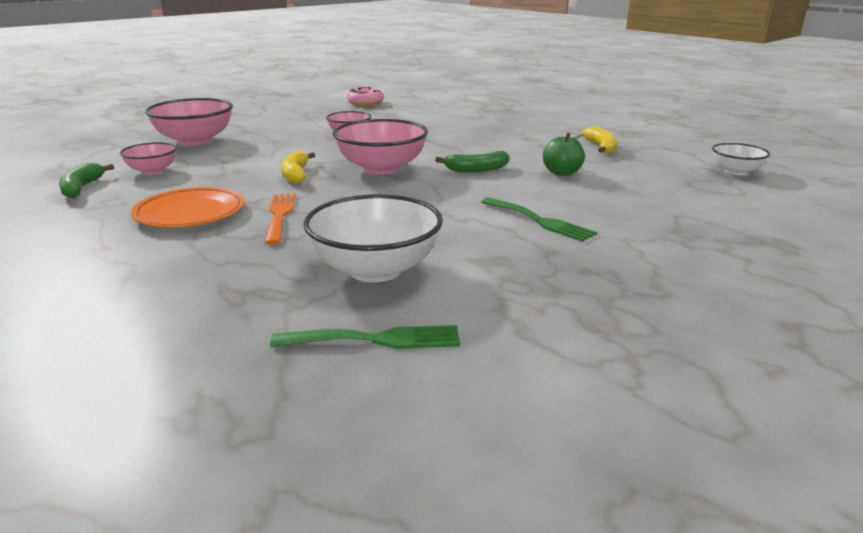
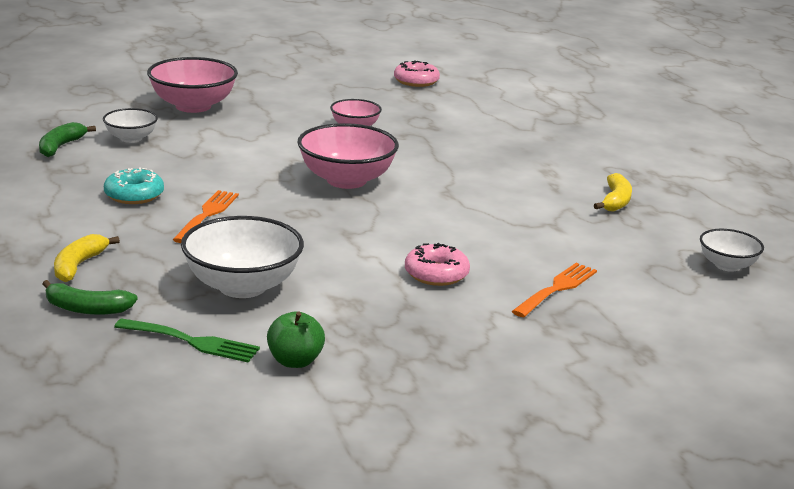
camera: 20 degrees right, 0 degrees up
(152, 171) = (131, 138): pink bowl -> white bowl
(190, 213) = (134, 195): orange plate -> turquoise donut
(295, 175) = (257, 170): yellow banana -> yellow banana (78, 266)
(477, 169) = (441, 202): green banana -> green banana (87, 309)
(540, 221) = (436, 274): green fork -> pink donut
(562, 173) = (527, 225): green apple -> green apple (295, 361)
(648, 211) = (557, 288): none -> orange fork

